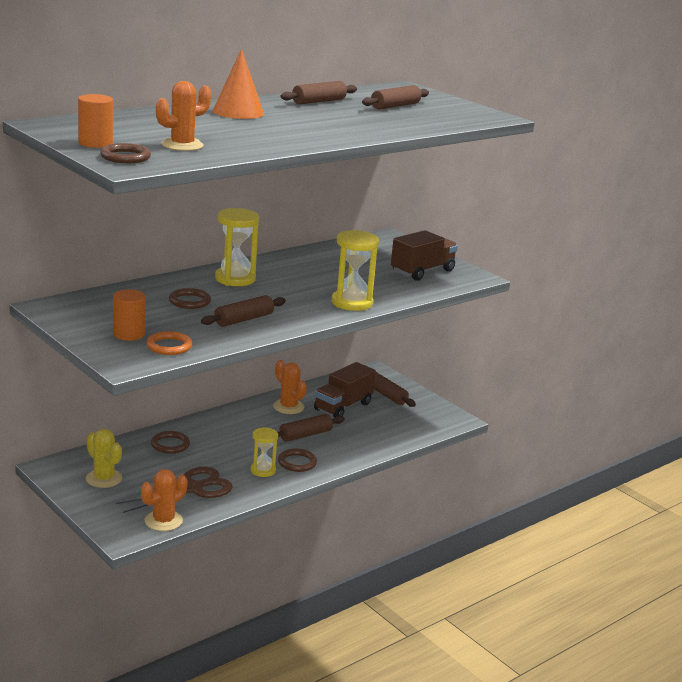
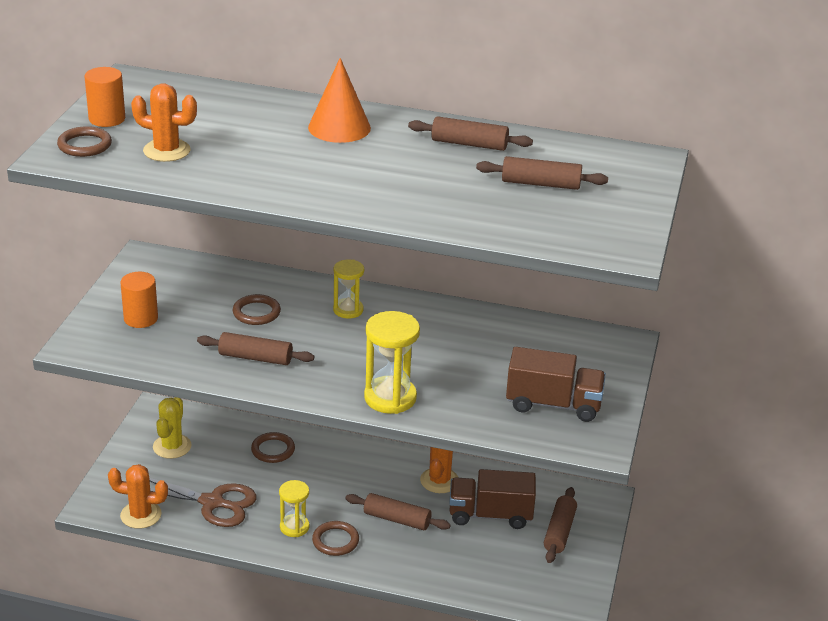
camera: 55 degrees right, 10 degrees up
(169, 346) = (142, 348): orange ring -> none
(235, 279) = (348, 310): yellow hourglass -> yellow hourglass, size x0.63

